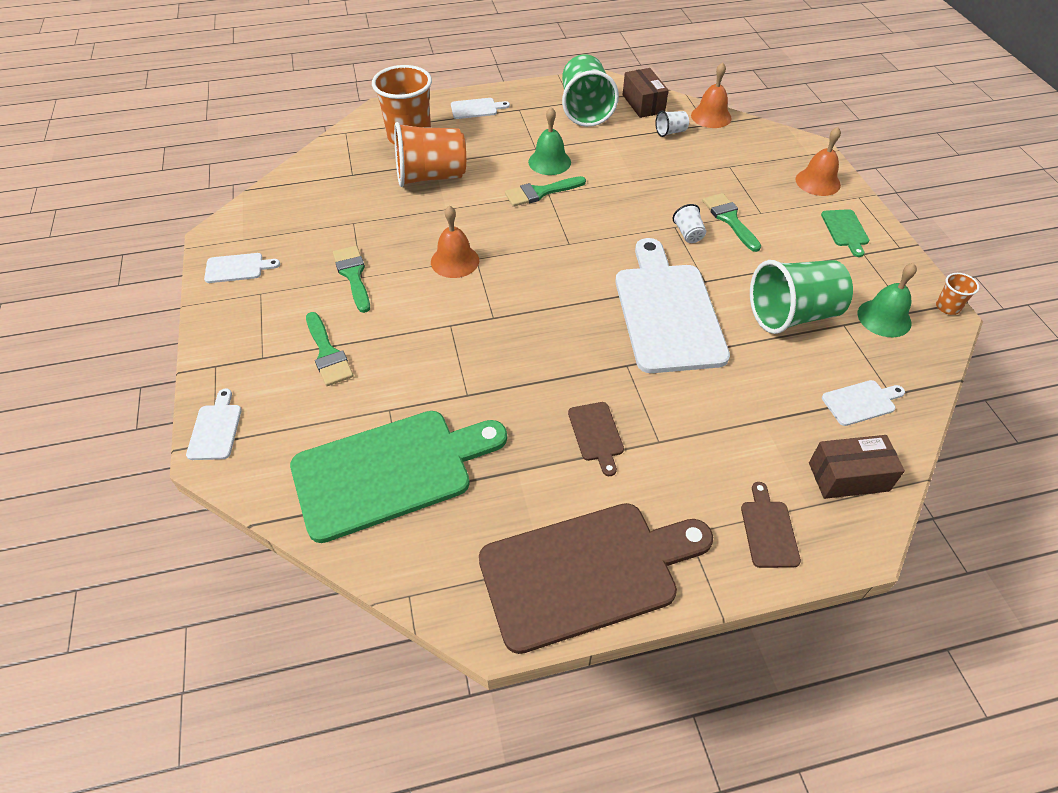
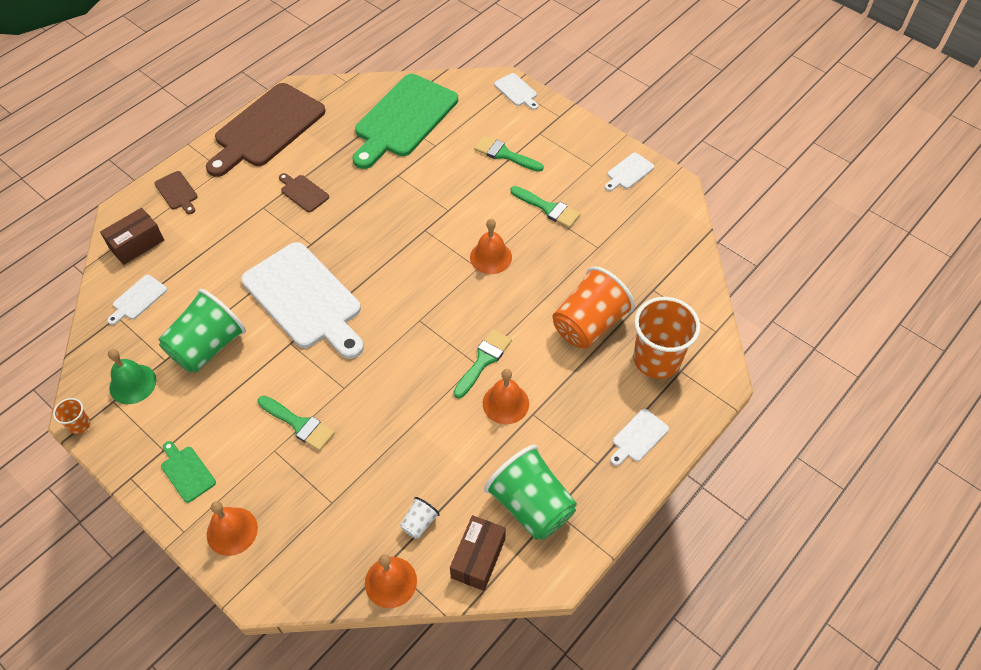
camera: 145 degrees right, 5 degrees up
(549, 162) = (505, 403): green bell -> orange bell
(643, 104) = (478, 558): brown box -> brown box turned 75 degrees clockwise
(688, 234) = (327, 385): white cup -> none

